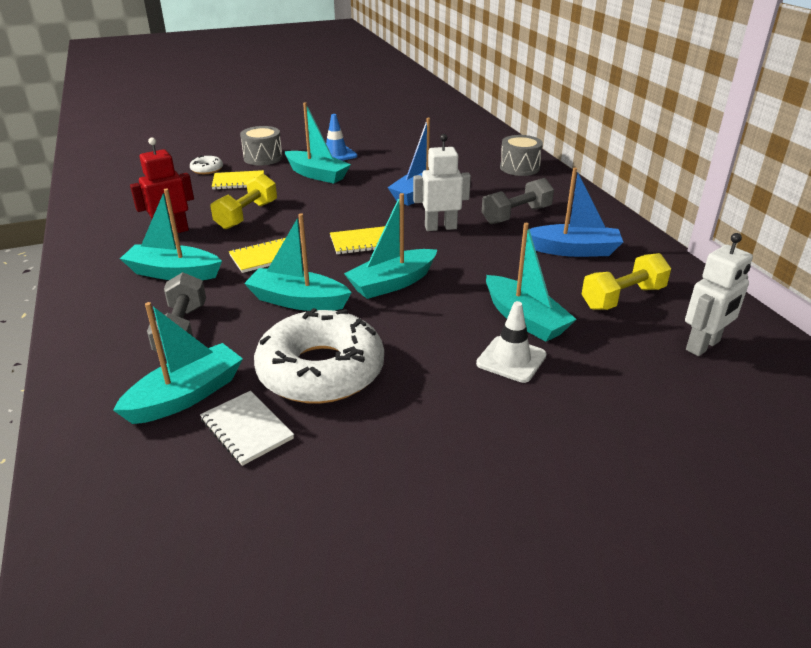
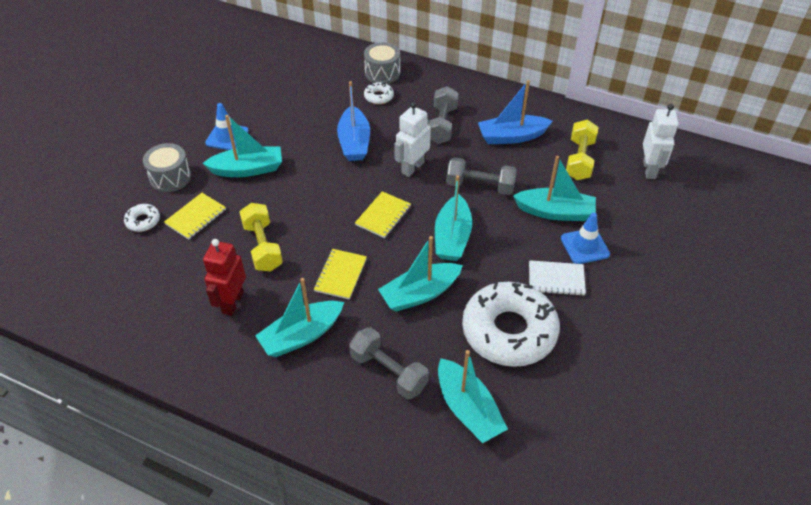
camera: 45 degrees left, 15 degrees up
(186, 396) = (468, 409): turquoise boat -> turquoise boat turned 150 degrees clockwise
(246, 429) = (530, 398): white notebook -> white notebook (556, 279)
(480, 266) = (480, 186): none -> grey dumbbell
(490, 178) = (378, 97): none -> white donut
(511, 359) = (584, 246): white traffic cone -> blue traffic cone
(573, 250) = (511, 136): blue boat -> blue boat turned 150 degrees counterclockwise

